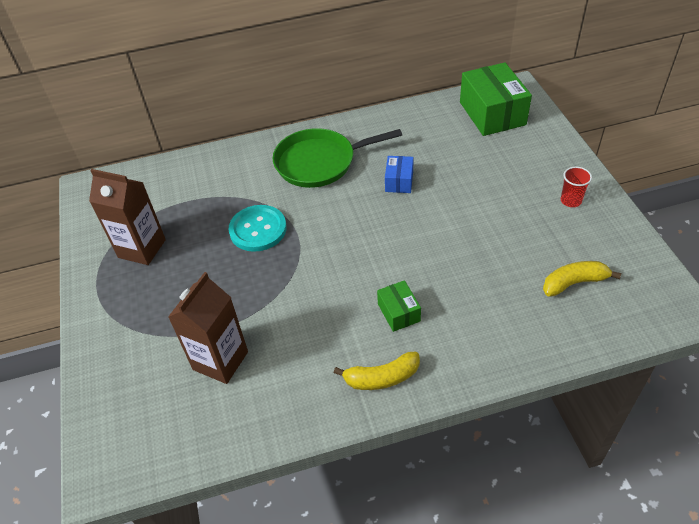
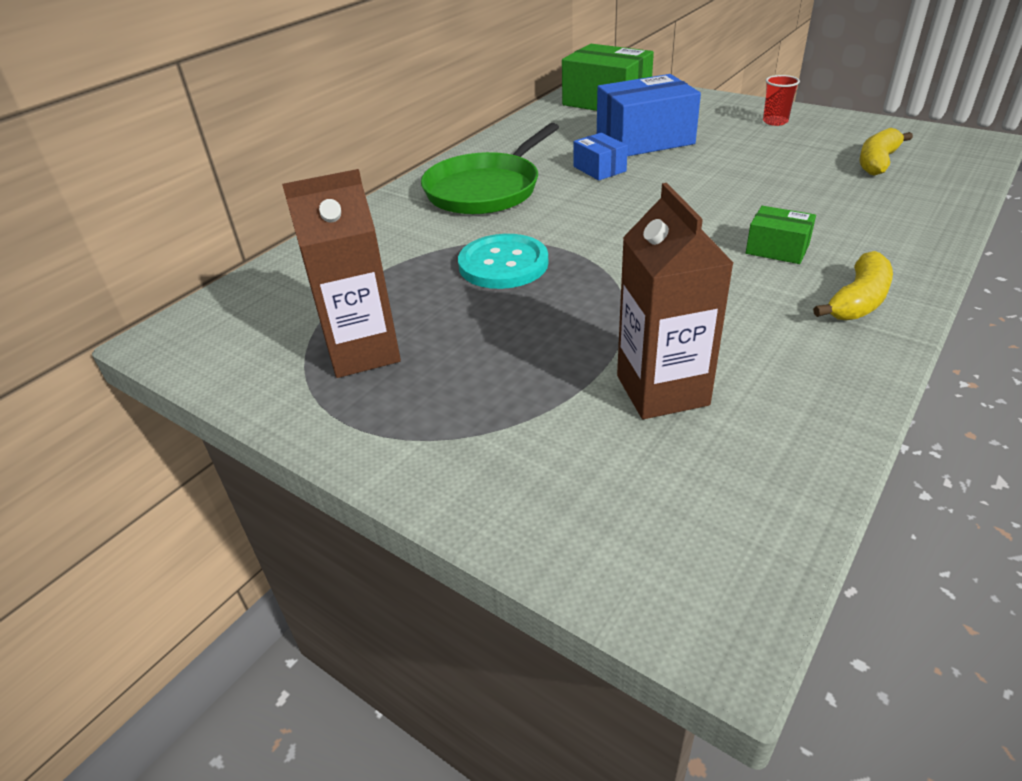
camera: 40 degrees left, 10 degrees down
(461, 169) = (644, 139): none -> blue box

